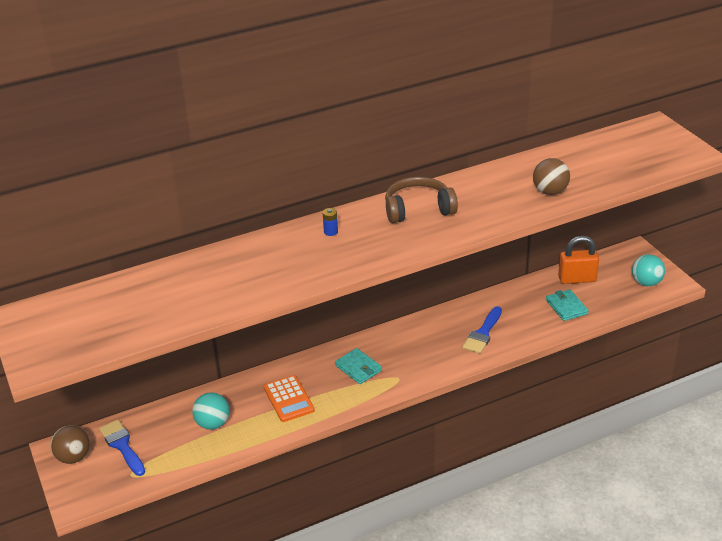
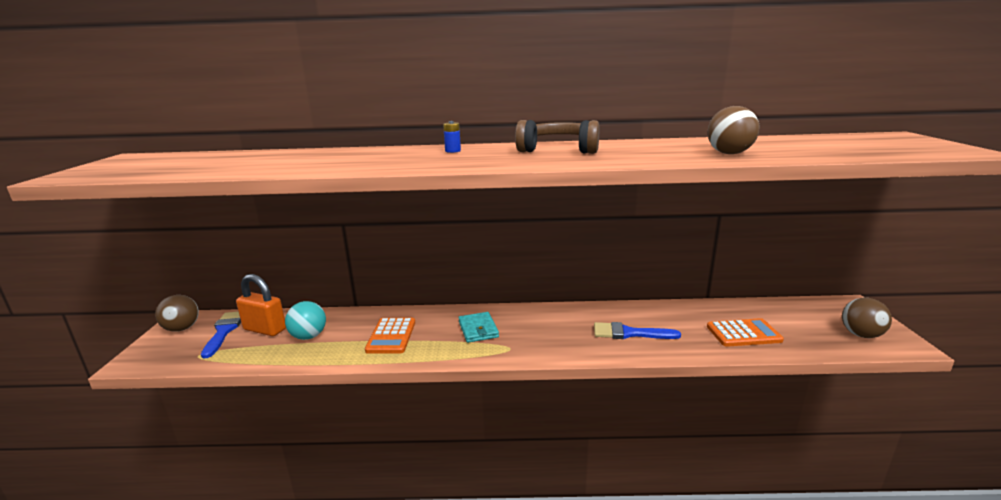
camera: 25 degrees right, 15 degrees down
(483, 333) = (629, 333): blue brush -> blue brush turned 45 degrees clockwise
(566, 307) = (743, 333): turquoise wallet -> orange calculator
(577, 279) = (766, 313): orange padlock -> orange padlock (265, 329)
(646, 283) = (861, 335): turquoise ball -> brown ball

